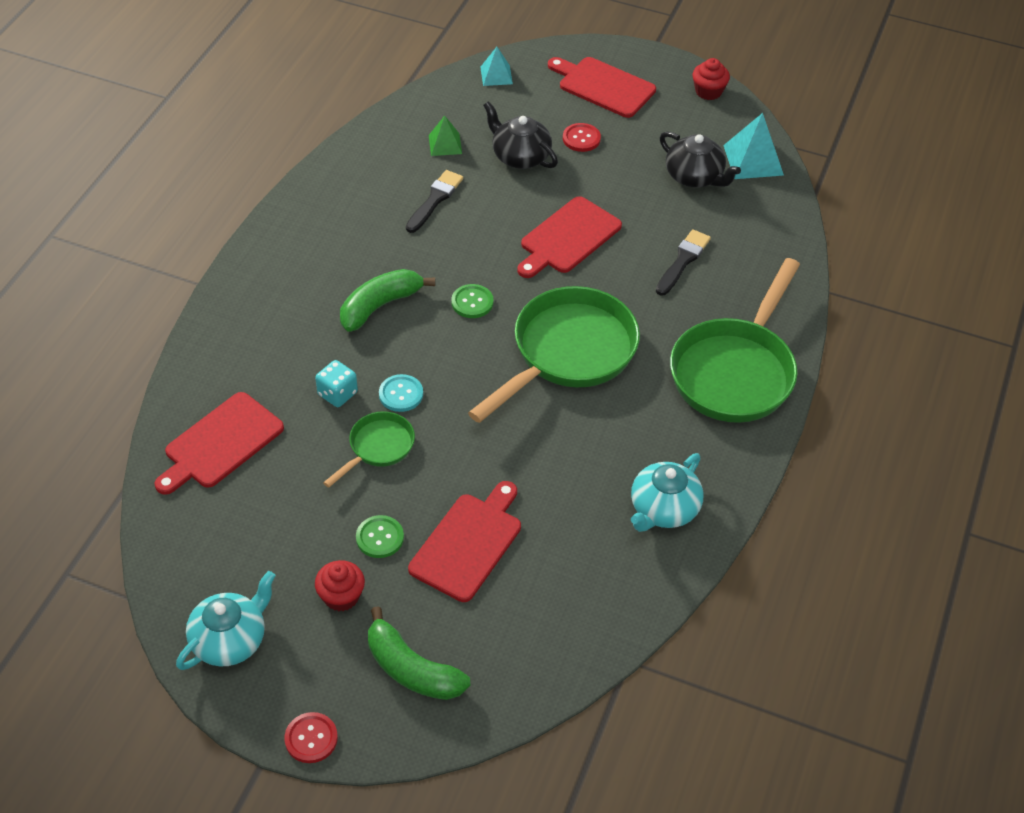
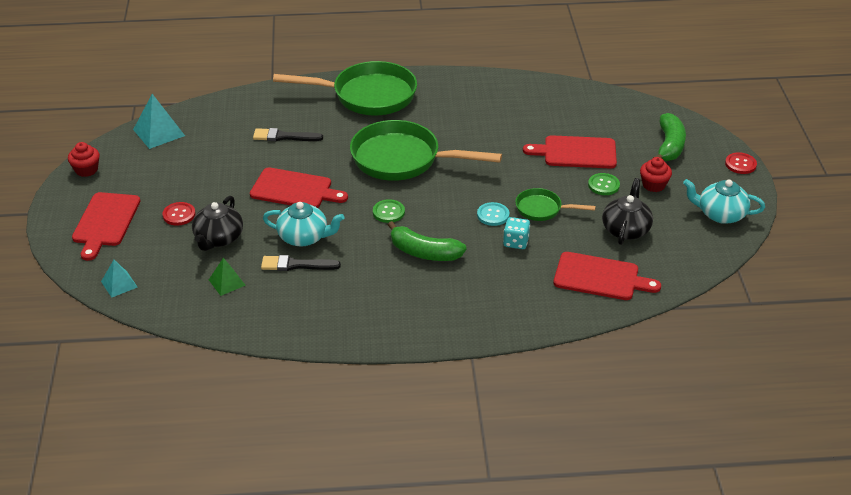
camera: 115 degrees left, 10 degrees down
(663, 509) = (491, 95): turquoise teapot -> turquoise teapot (304, 237)
(695, 177) = (193, 152): black teapot -> black teapot (626, 229)

